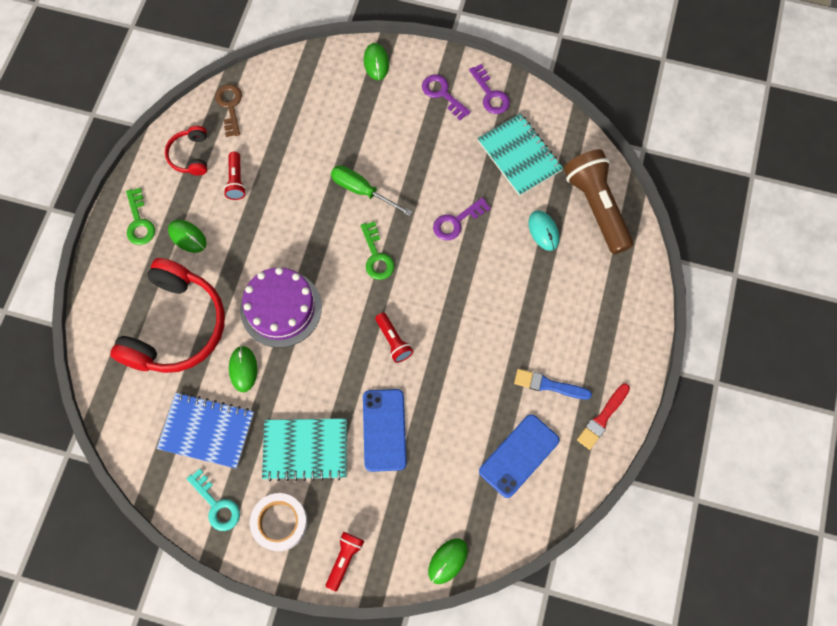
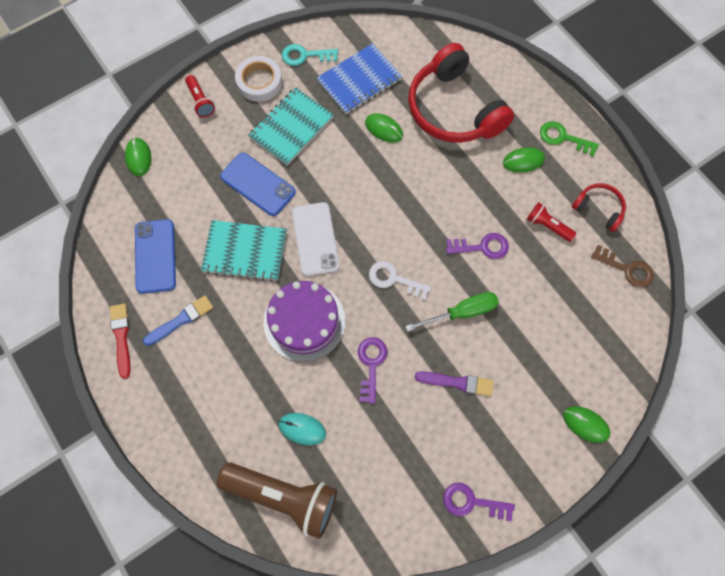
camera: 130 degrees right, 0 degrees up
(281, 308) = (409, 183): purple cake -> purple cake (304, 321)
(376, 256) = (394, 279): green key -> white key
(393, 341) = (315, 239): red flashlight -> white phone
(418, 157) = (457, 382): none -> purple brush
(442, 94) = (505, 457): purple key -> purple key (482, 247)
(519, 156) = (388, 472): turquoise notebook -> turquoise notebook (245, 252)

